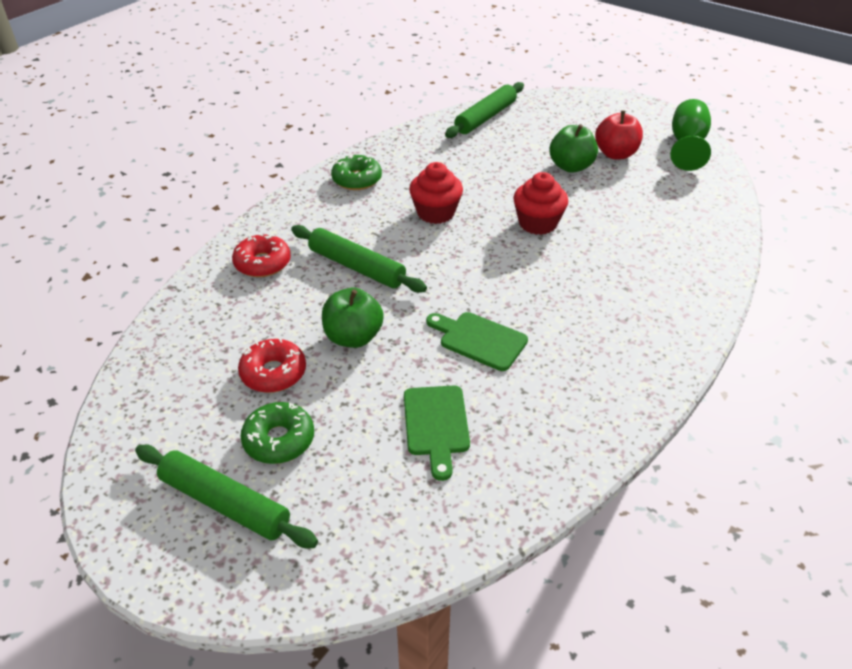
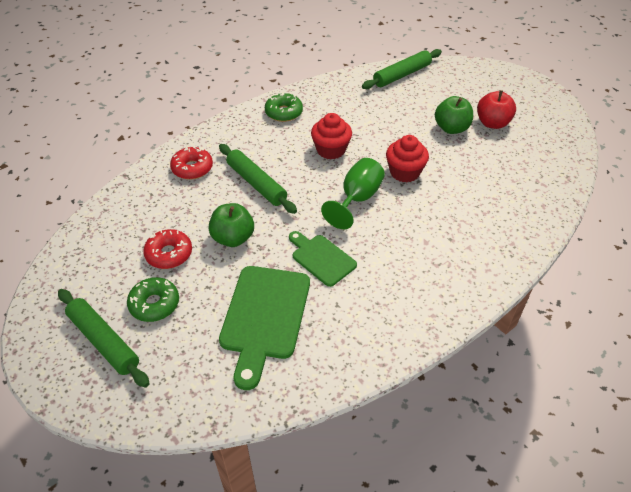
camera: 15 degrees right, 5 degrees up
(436, 425) = (264, 317): green cutting board -> green cutting board, size x1.66
(687, 145) = (555, 124): green goblet -> green goblet (357, 199)

